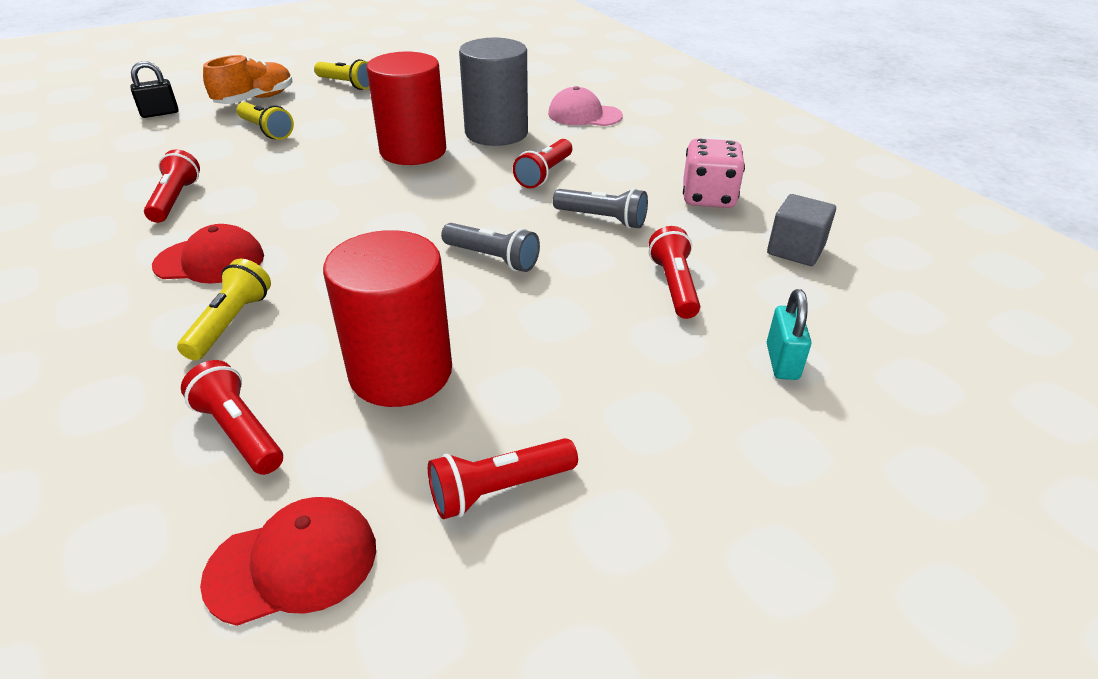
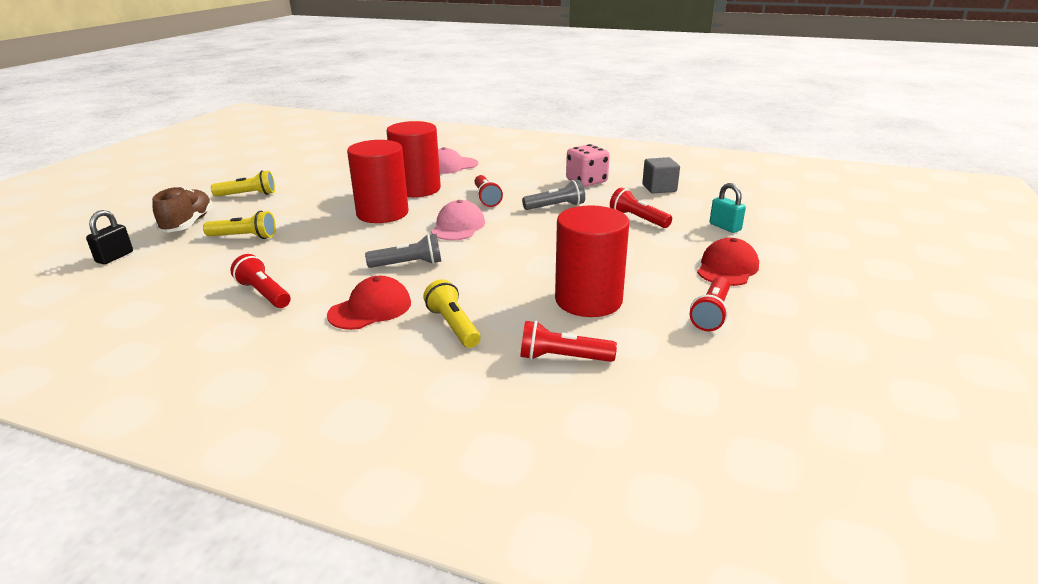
camera: 40 degrees left, 10 degrees down
(255, 99) = (188, 224): orange shoe -> brown shoe
(293, 563) = (687, 379): red cap -> red cap (727, 268)
(451, 199) = (458, 226): none -> pink cap
(492, 258) = (536, 242): grey flashlight -> grey flashlight (408, 264)
(496, 133) = (417, 189): grey cylinder -> red cylinder

